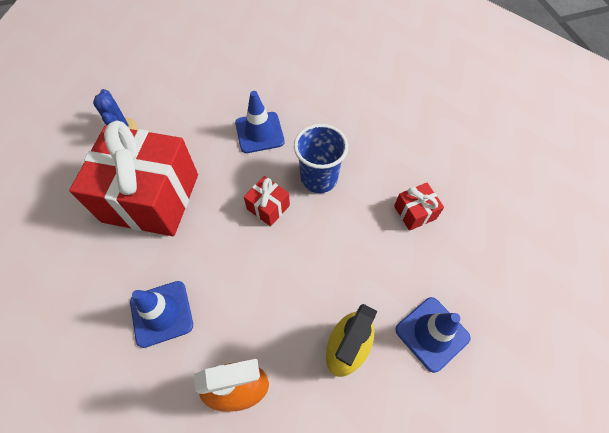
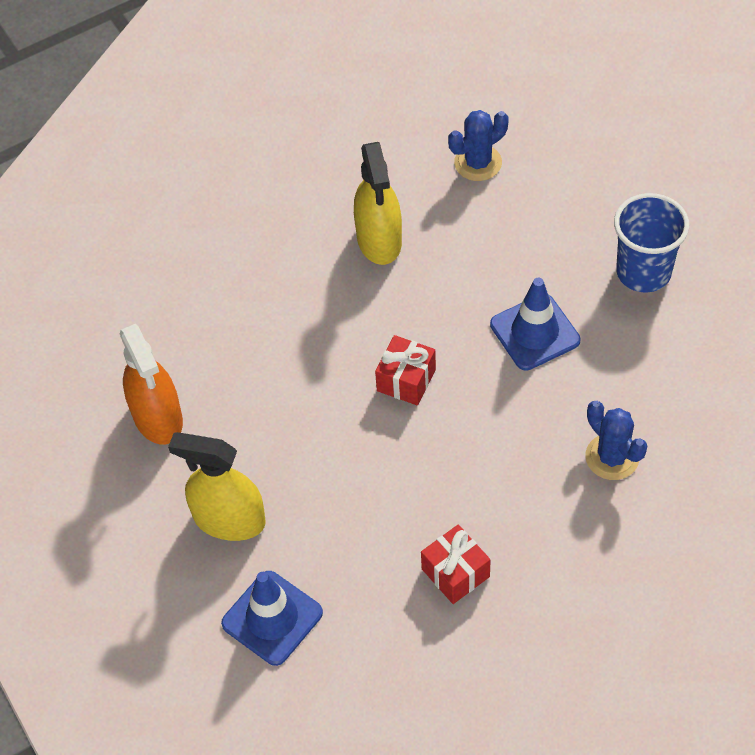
camera: 80 degrees right, 5 degrees down
(151, 197) = (379, 240): red gift -> yellow spray bottle
(161, 313) = (226, 310): blue traffic cone -> none
(319, 178) = (475, 432): blue cup -> blue cup (643, 272)
(354, 118) = (612, 457): none -> blue cactus

